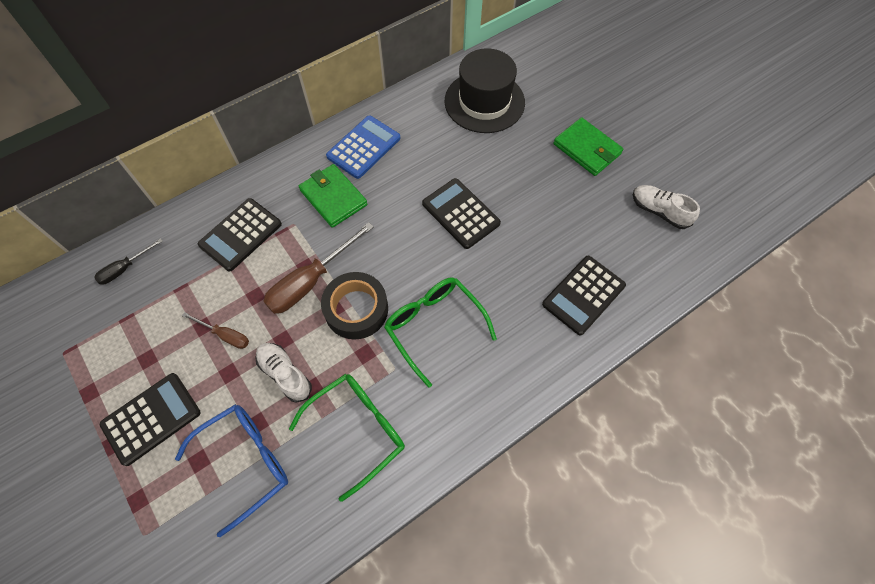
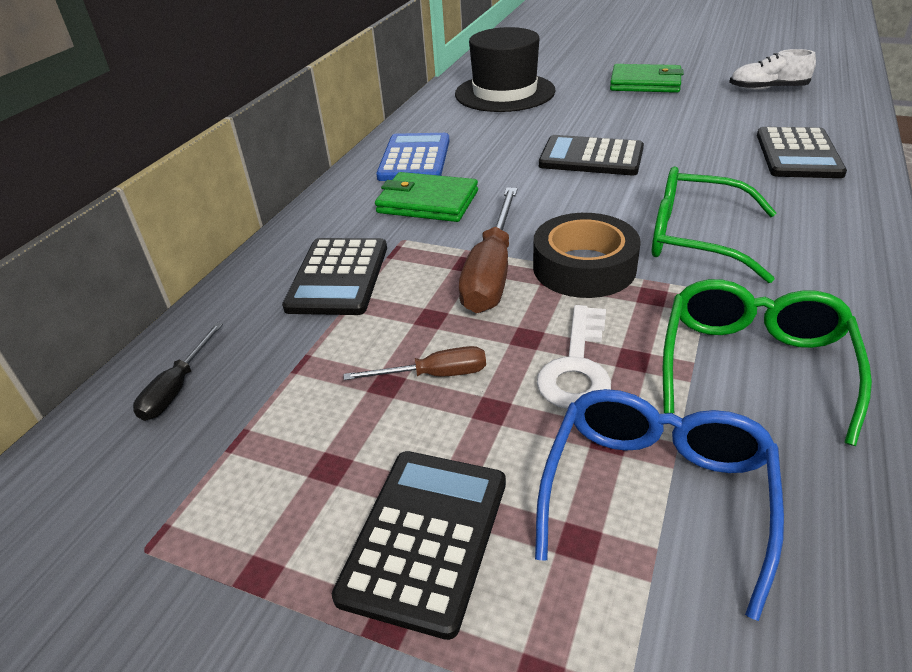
camera: 30 degrees left, 25 degrees down
(285, 374) = (577, 367): white shoe -> white key

